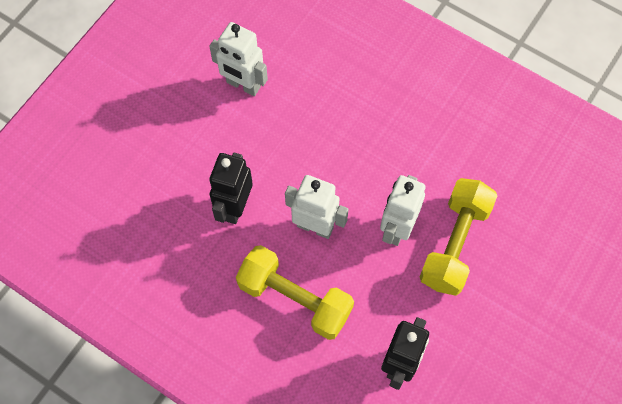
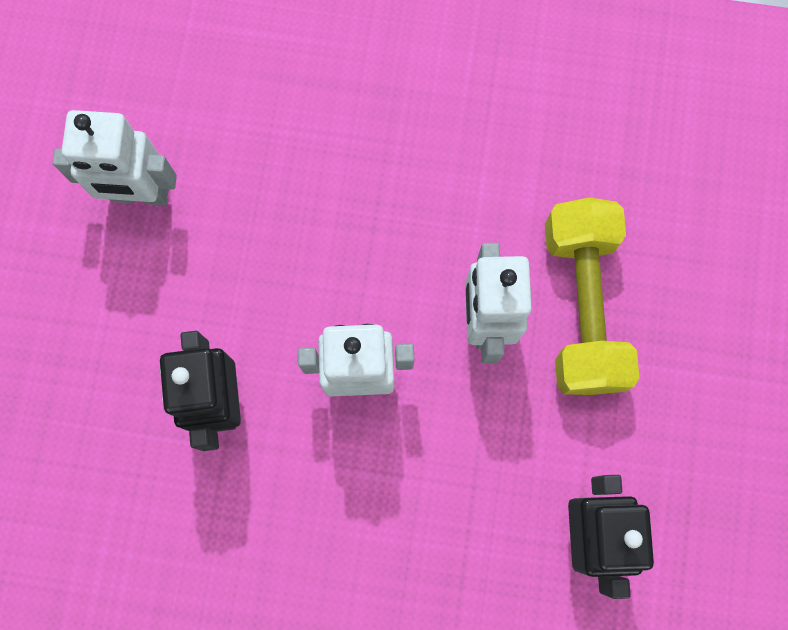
camera: 25 degrees left, 10 degrees up
(295, 299) = (383, 505): yellow dumbbell -> none

